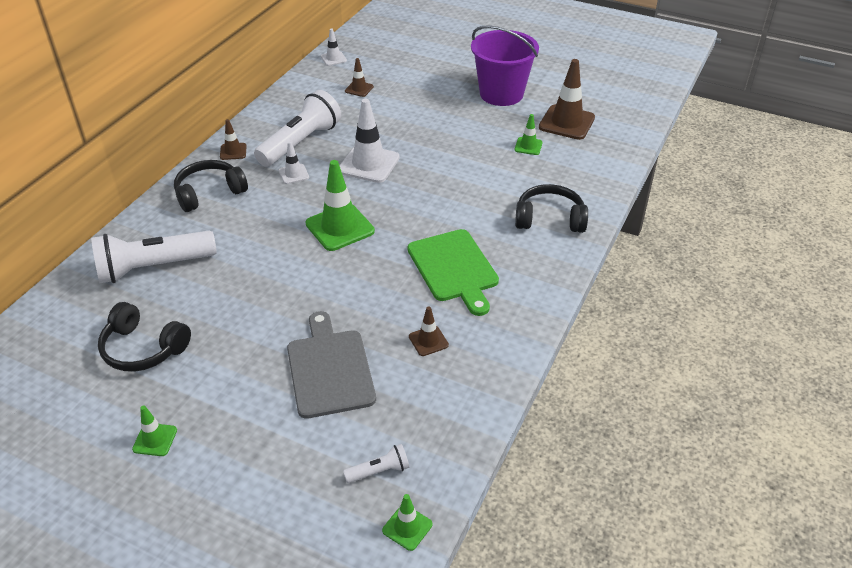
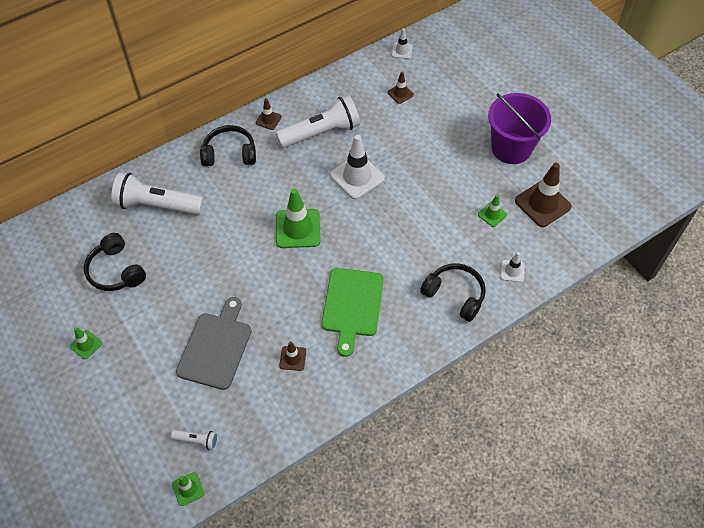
camera: 30 degrees right, 15 degrees up
(293, 174) = (297, 162): white traffic cone -> white traffic cone (512, 271)

